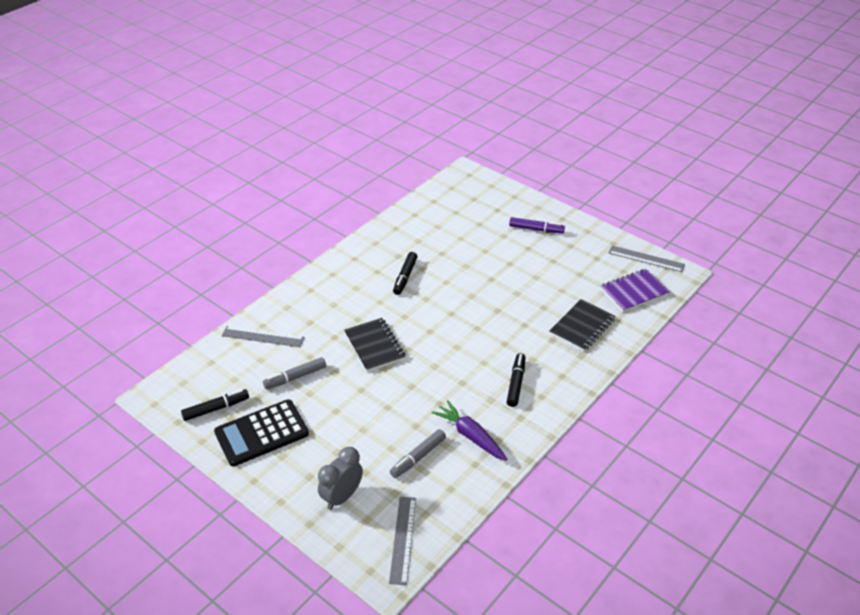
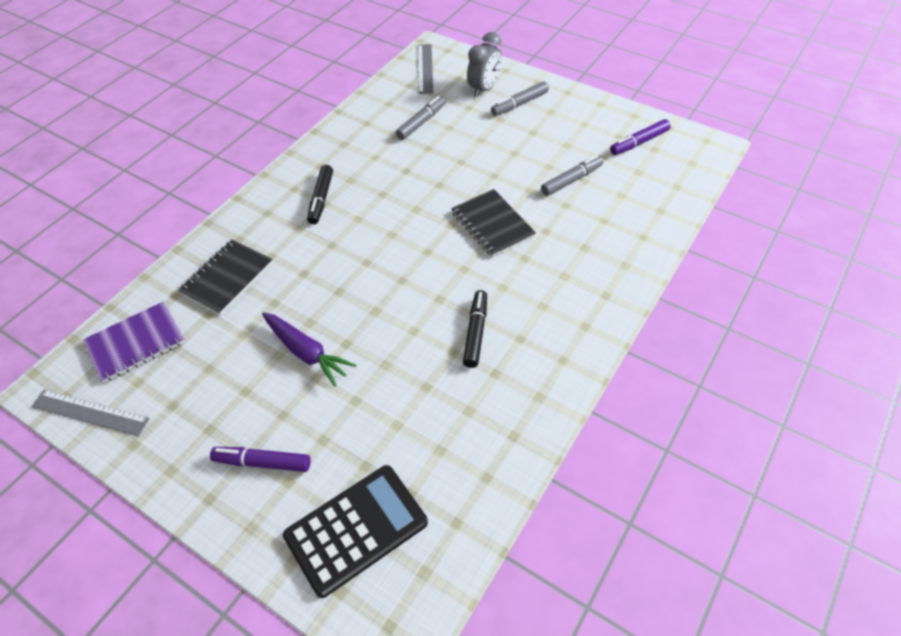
camera: 175 degrees right, 10 degrees up
(216, 408) = (639, 142): black marker -> purple marker
(261, 433) = (580, 126): black calculator -> black calculator (356, 529)
(263, 337) = (634, 222): grey ruler -> none
(310, 470) = (519, 104): none -> grey marker
(470, 436) = (371, 144): purple carrot -> purple carrot (306, 352)

